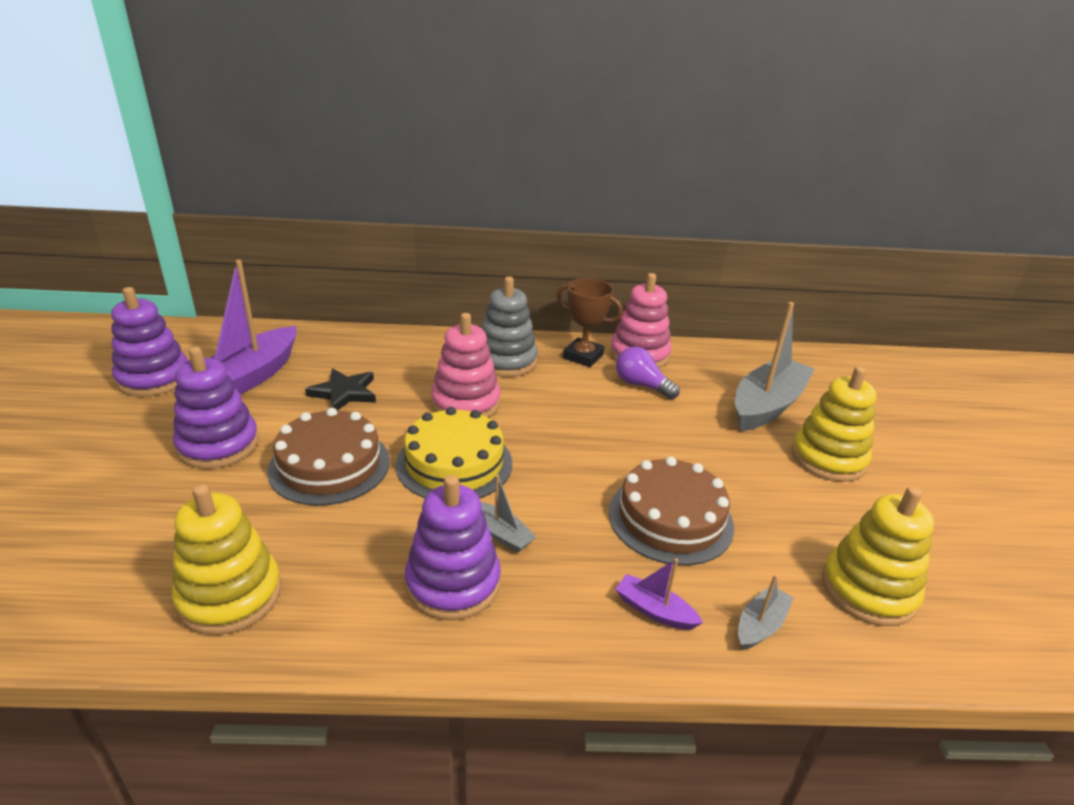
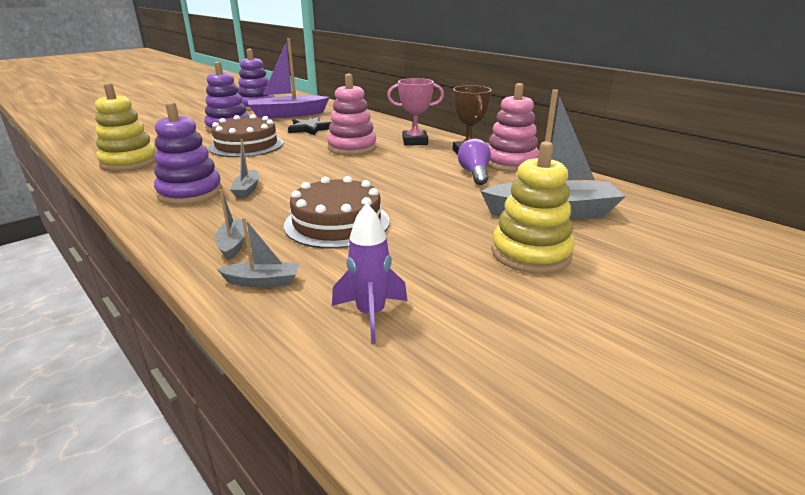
camera: 50 degrees right, 5 degrees down
(454, 463) = (292, 162): yellow cake -> none
(506, 361) = (415, 141): grey stacking toy -> pink trophy
(654, 610) = (233, 244): purple boat -> grey boat
(868, 590) = (371, 315): yellow stacking toy -> purple rocket

